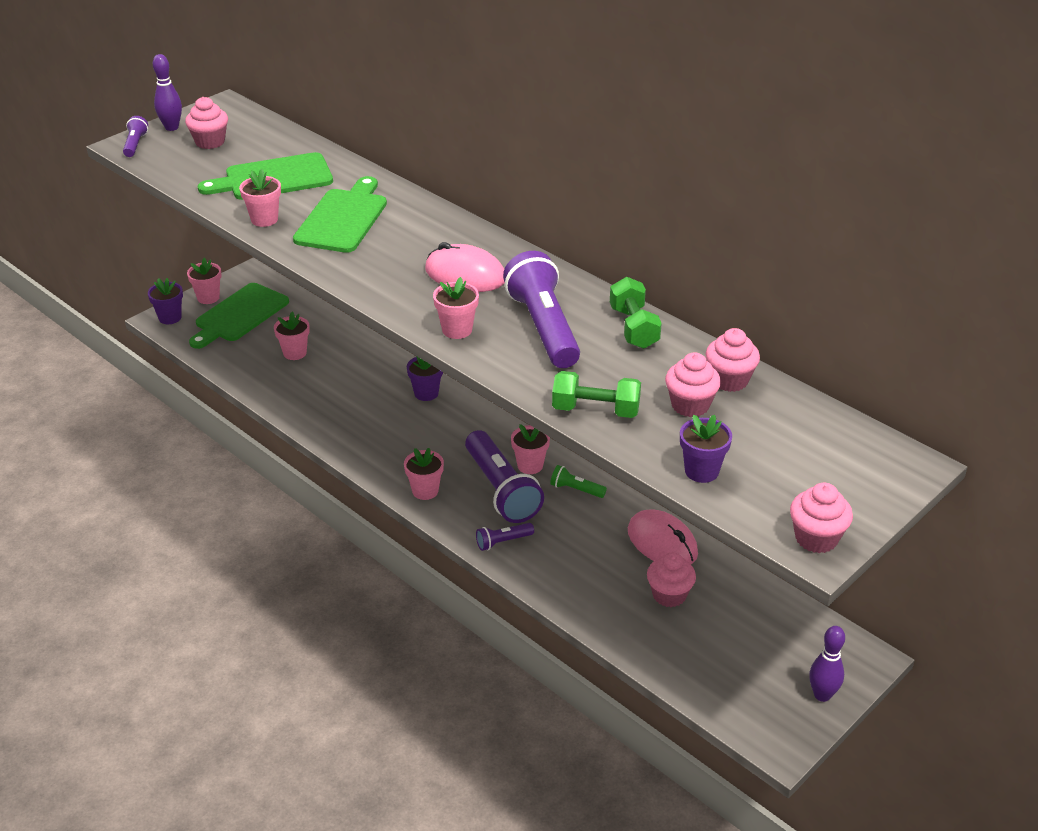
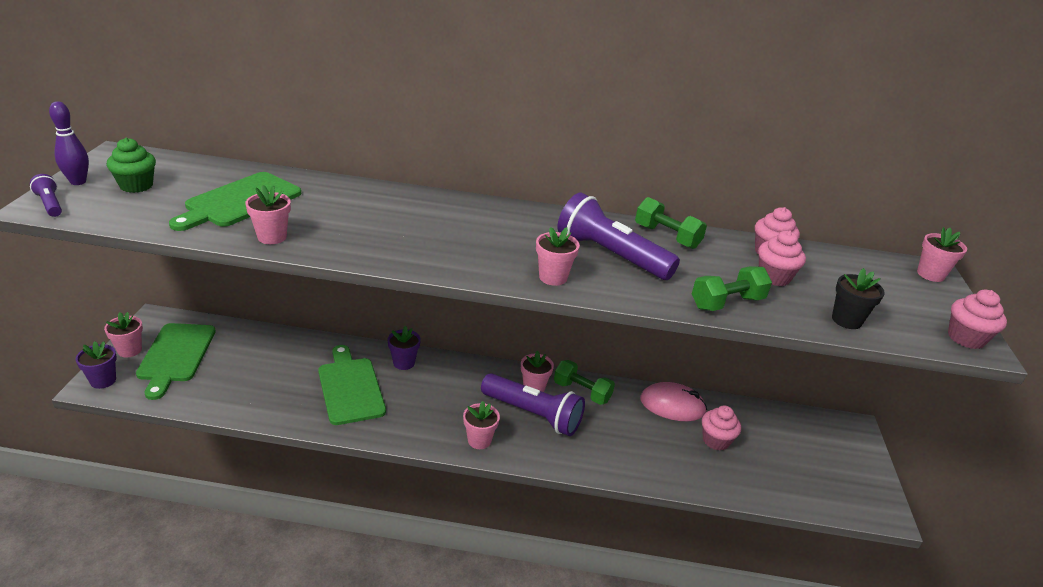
camera: 40 degrees left, 5 degrees down
(210, 142) = (136, 186): pink cupcake -> green cupcake
(295, 353) = (260, 370): pink flower pot -> pink flower pot (930, 274)
(343, 218) = (346, 218): green cutting board -> green cutting board (350, 388)
(465, 274) = (503, 234): pink mouse -> none
(503, 542) = (575, 454): purple flashlight -> none
(576, 489) = (582, 392): green flashlight -> green dumbbell
(701, 471) = (846, 320): purple flower pot -> black flower pot
(822, 695) = (864, 464): purple bowling pin -> none

